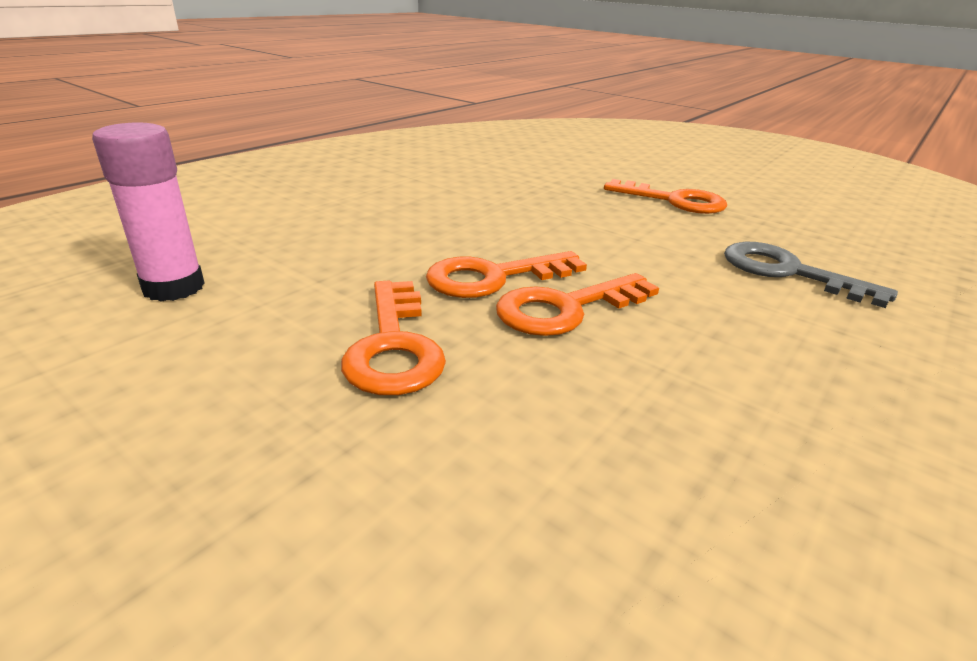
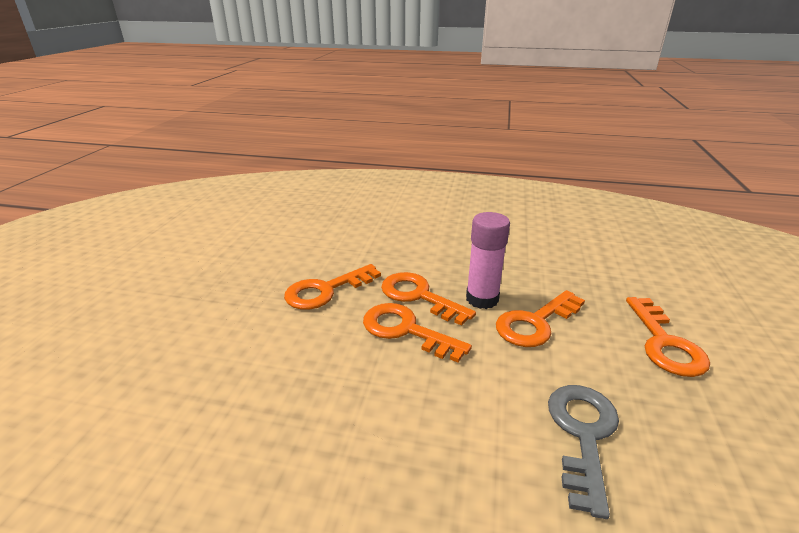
camera: 65 degrees right, 0 degrees up
(174, 287) = (331, 226): pink glue stick -> pink glue stick (482, 299)
(608, 235) = (535, 323): none -> orange key

